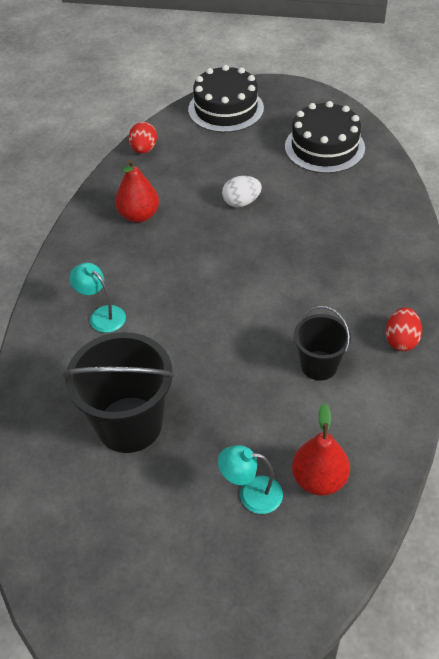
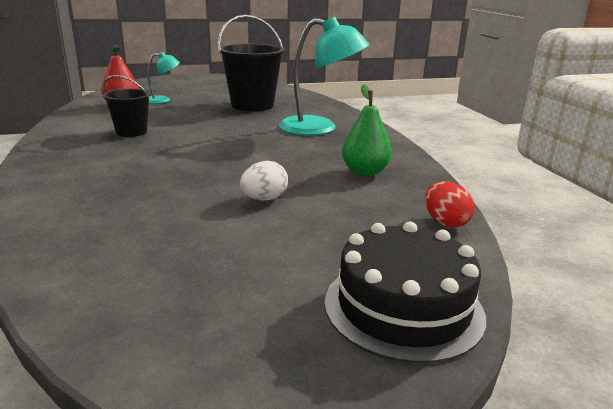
camera: 150 degrees right, 25 degrees down
(102, 315) = (320, 128): turquoise lamp -> turquoise lamp, size x1.95
(139, 215) = (365, 172): red pear -> green pear
(324, 147) = (175, 284): black cake -> none
(401, 340) = (57, 148): red egg -> none

